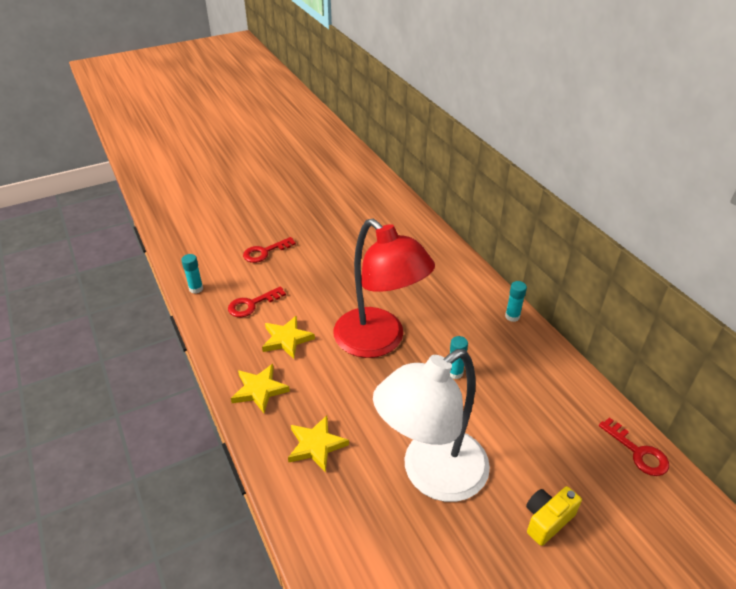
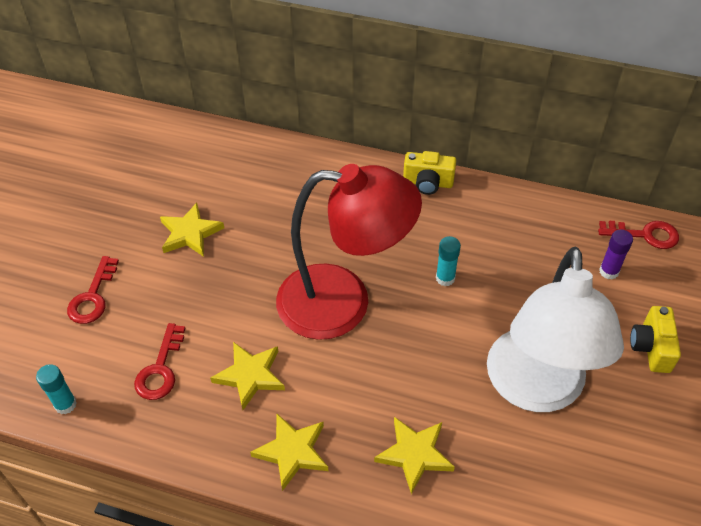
camera: 45 degrees left, 10 degrees up
(344, 254) = (190, 233): none -> yellow star
(512, 316) = (428, 183): turquoise glue stick -> yellow camera
(576, 452) = (608, 271): none -> purple glue stick

